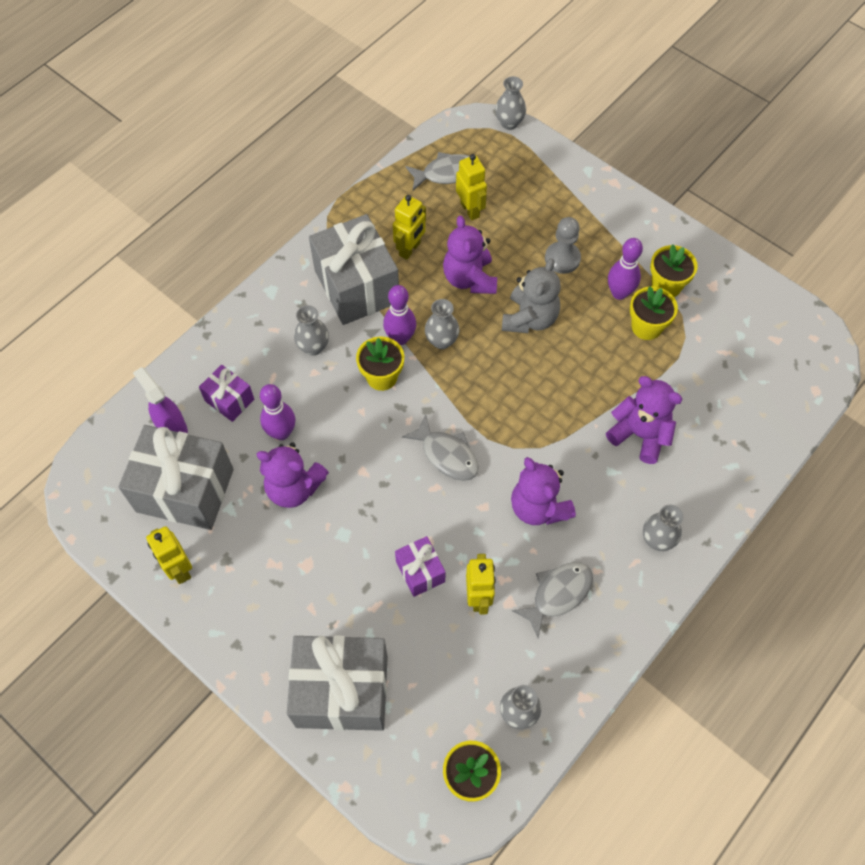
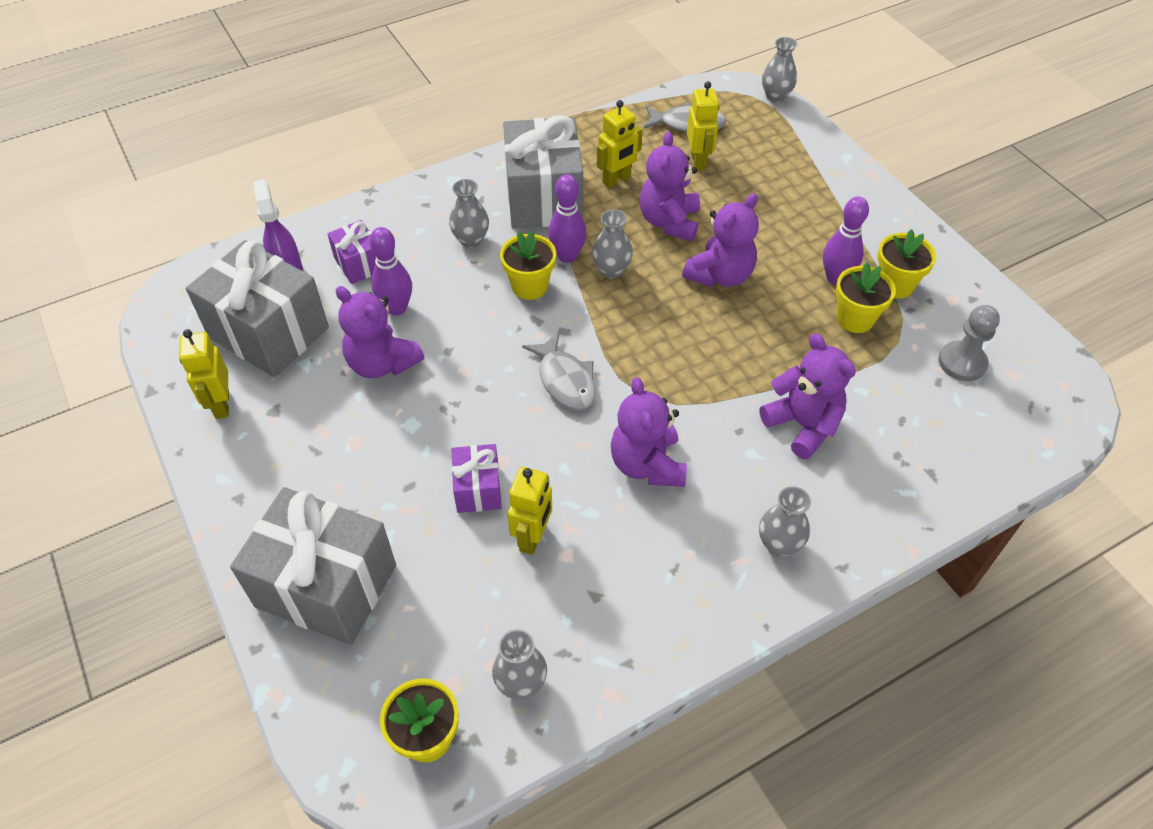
camera: 20 degrees right, 10 degrees down
(529, 318) = (720, 275): grey teddy bear -> purple teddy bear
(558, 594) = (629, 565): grey fish -> none
(562, 258) = (782, 229): grey pawn -> grey pawn (962, 362)

